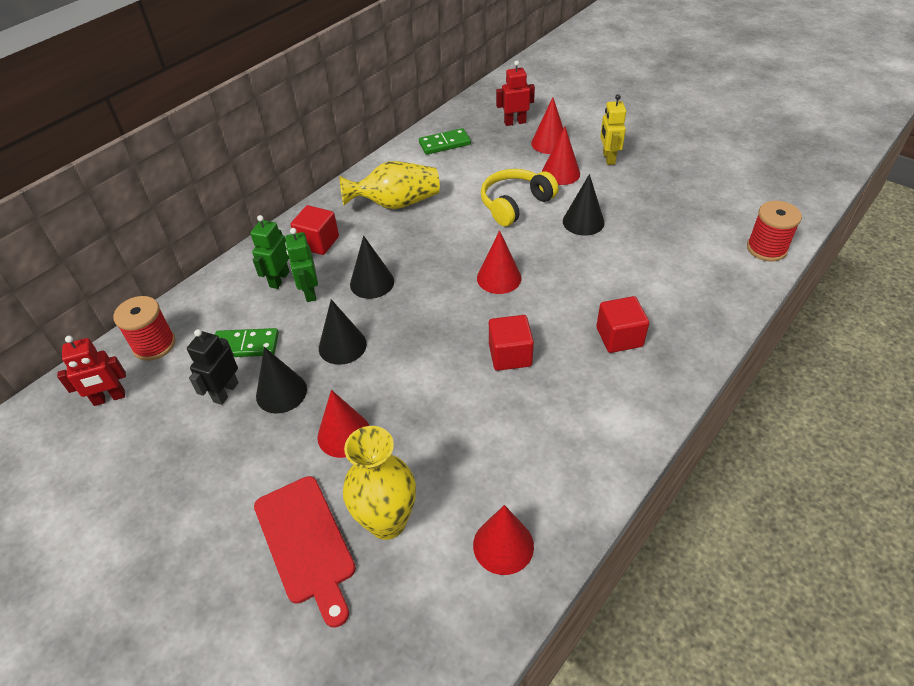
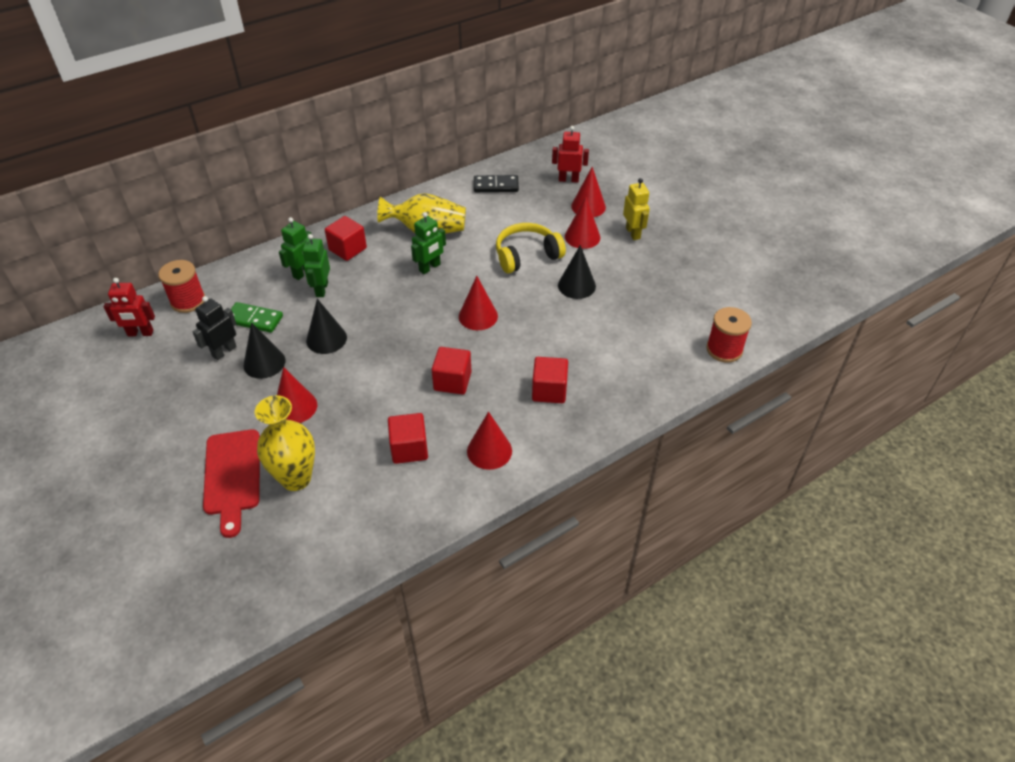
camera: 15 degrees right, 0 degrees up
(372, 282) = (374, 294): black cone -> none
(419, 240) = (430, 267): none -> green robot
(444, 144) = (496, 186): green domino -> black domino
(503, 445) = (409, 449): none -> red cube
(503, 545) = (370, 519): red cone -> red cone (489, 451)
(608, 158) = (633, 233): yellow robot -> yellow robot turned 150 degrees clockwise

